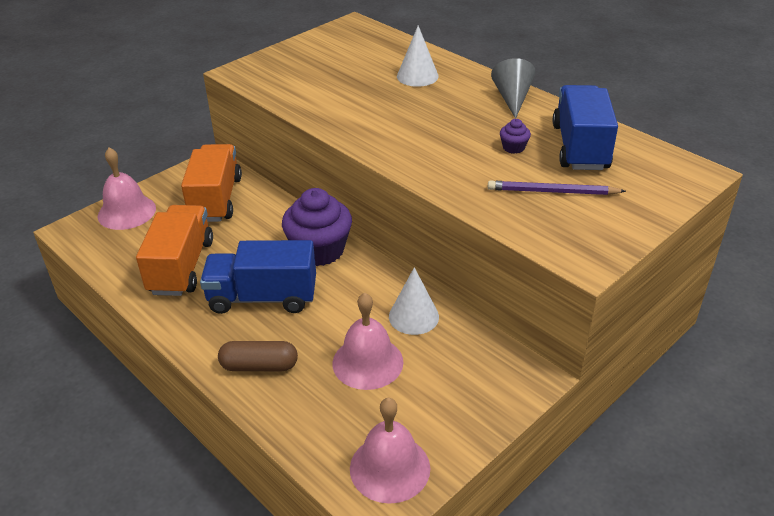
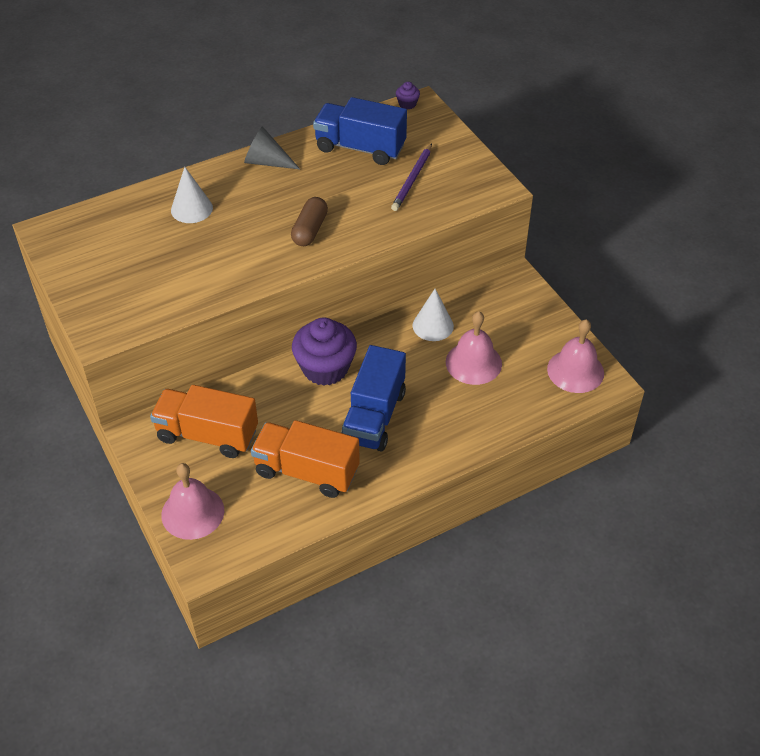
camera: 75 degrees left, 10 degrees up
(259, 366) = (456, 429): brown capsule -> brown capsule (310, 230)
(513, 147) = (343, 182): purple cupcake -> purple cupcake (407, 104)

